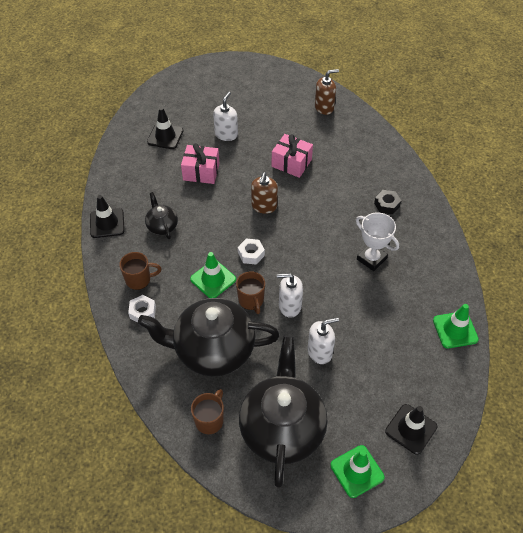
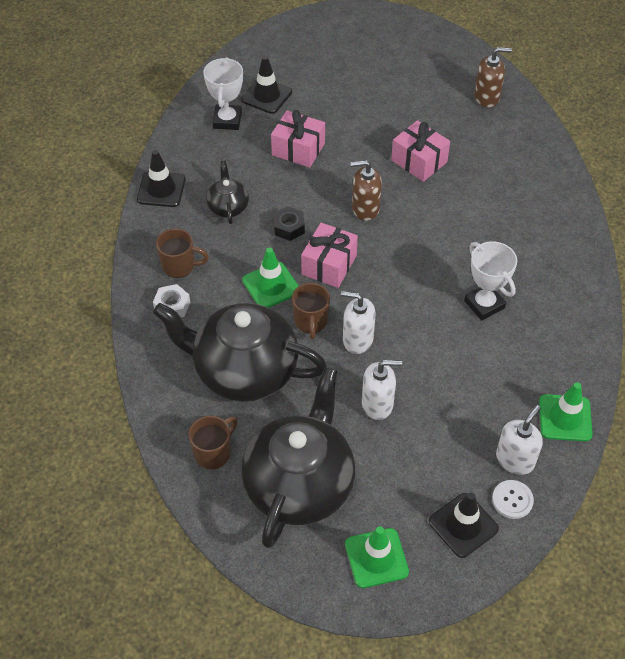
camera: 15 degrees right, 0 degrees up
(141, 160) = (227, 120): none -> white trophy
(226, 134) = (346, 108): white soap dispenser -> white soap dispenser (515, 459)
(251, 254) = (329, 265): white nut -> pink gift
(264, 206) = (365, 209): brown soap dispenser -> brown soap dispenser turned 60 degrees clockwise
(387, 205) = (528, 240): black nut -> black nut (289, 227)
(439, 400) = (512, 500): none -> white button

